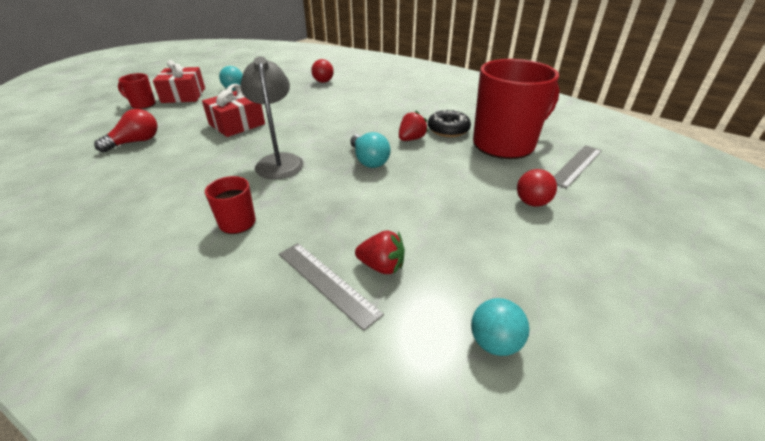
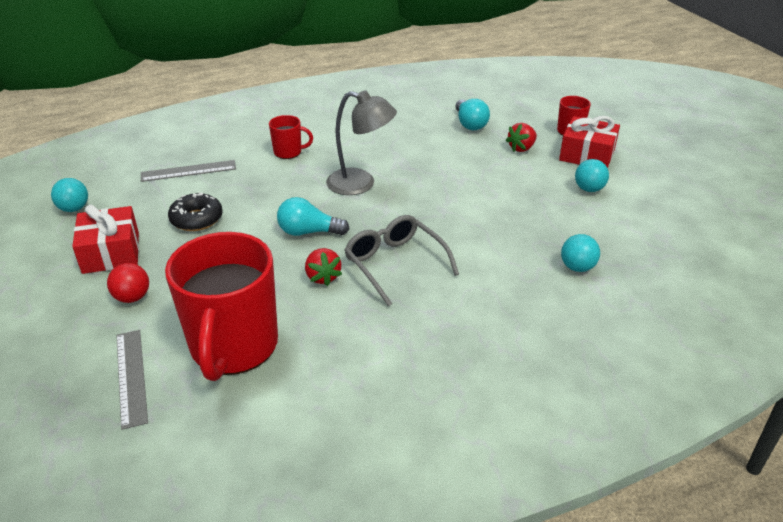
camera: 120 degrees right, 0 degrees up
(135, 142) = (470, 124): red light bulb -> turquoise light bulb
(237, 124) = (468, 175): red gift -> red gift (111, 252)
(323, 82) = (577, 267): red ball -> turquoise ball
(371, 122) = (395, 264): none -> grey glasses
(381, 266) = (174, 193): red strawberry -> red strawberry (521, 148)
(448, 130) = (315, 317): black donut -> black donut (196, 219)

